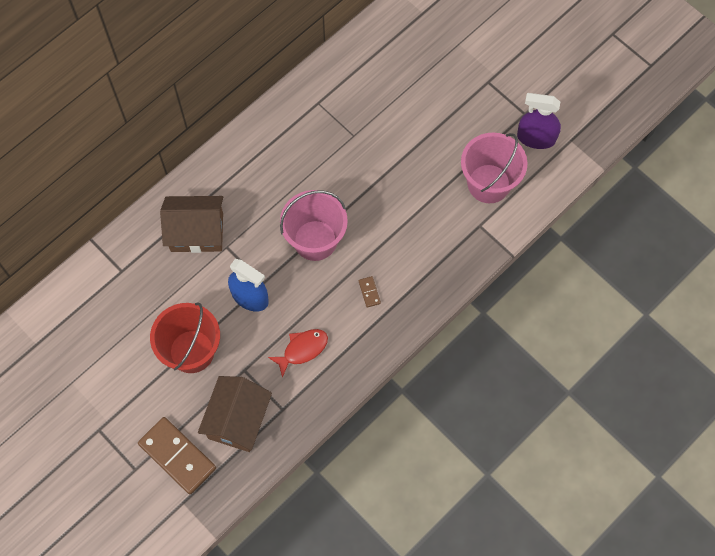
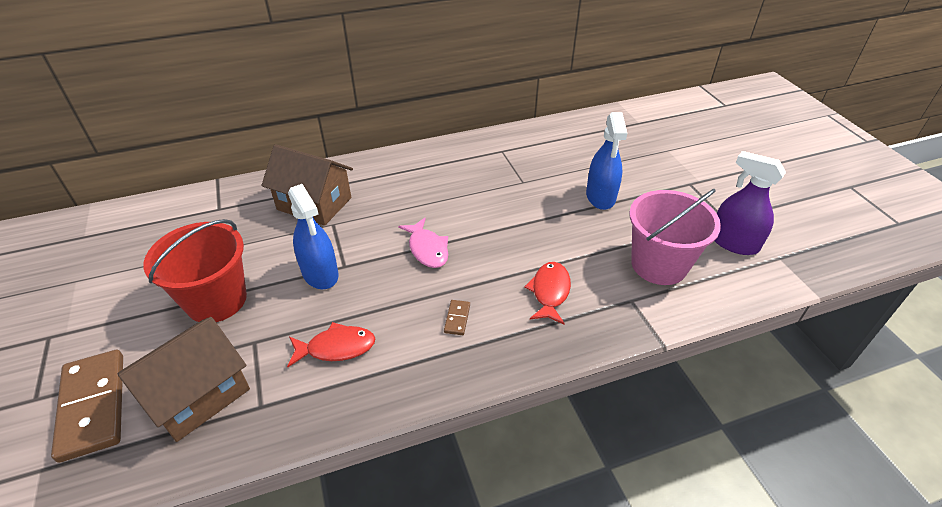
camera: 25 degrees right, 25 degrees down
(315, 240) = (427, 249): pink bucket -> pink fish
(422, 127) = (600, 197): none -> blue spray bottle
(422, 242) = (549, 292): none -> red fish

